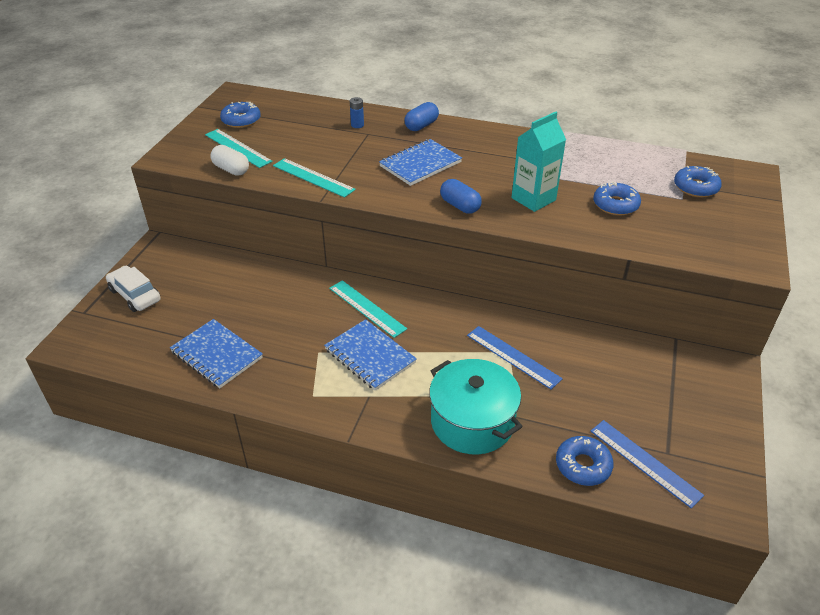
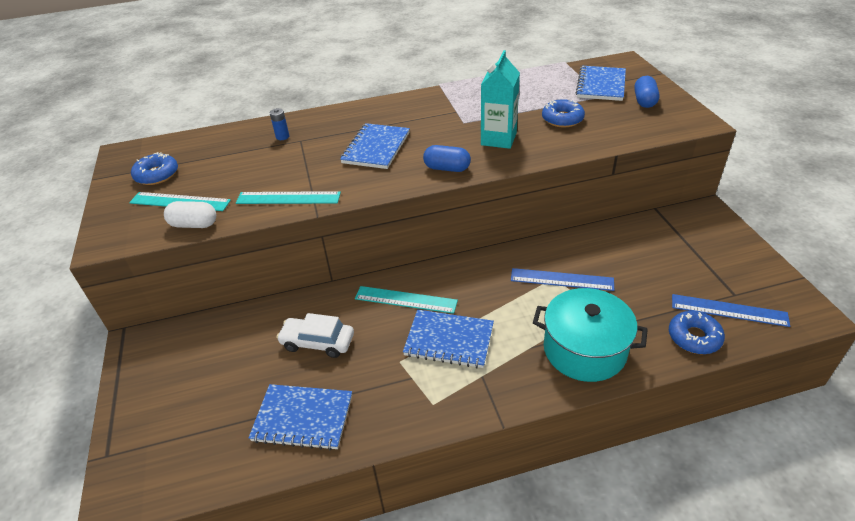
camera: 30 degrees left, 0 degrees up
(135, 295) = (154, 405): white car -> white car (317, 342)
(421, 126) = (342, 116): blue capsule -> blue capsule (644, 101)
(695, 187) = (601, 85): blue donut -> blue notebook

